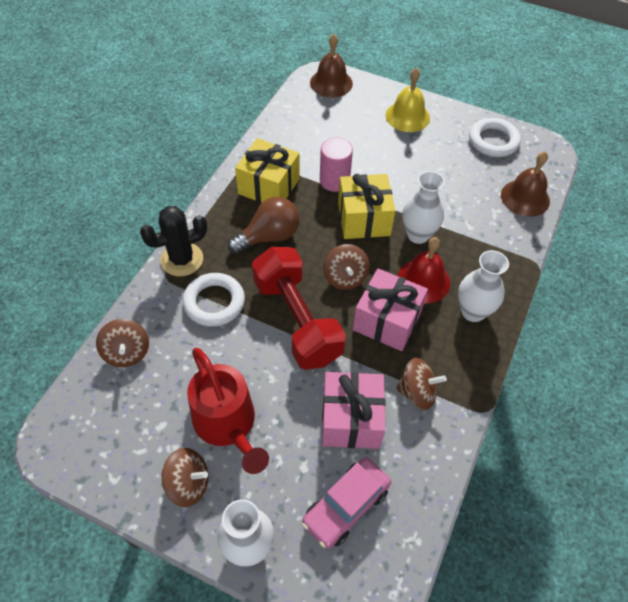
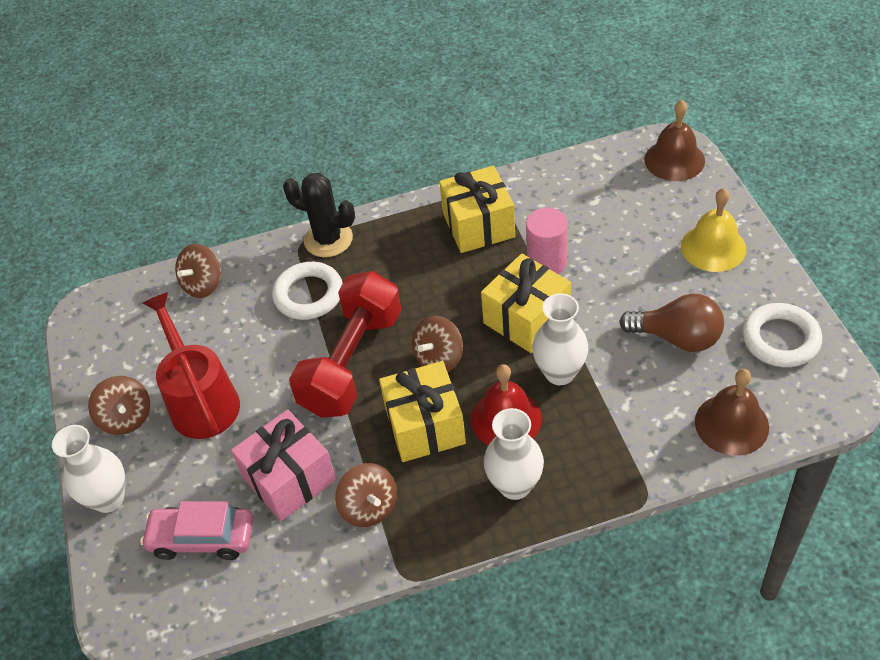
camera: 55 degrees right, 5 degrees down
(228, 425) = (201, 400): red watering can -> red watering can turned 135 degrees clockwise
(269, 237) = (421, 272): brown light bulb -> brown light bulb (677, 338)
(387, 321) = (425, 426): pink gift -> yellow gift

